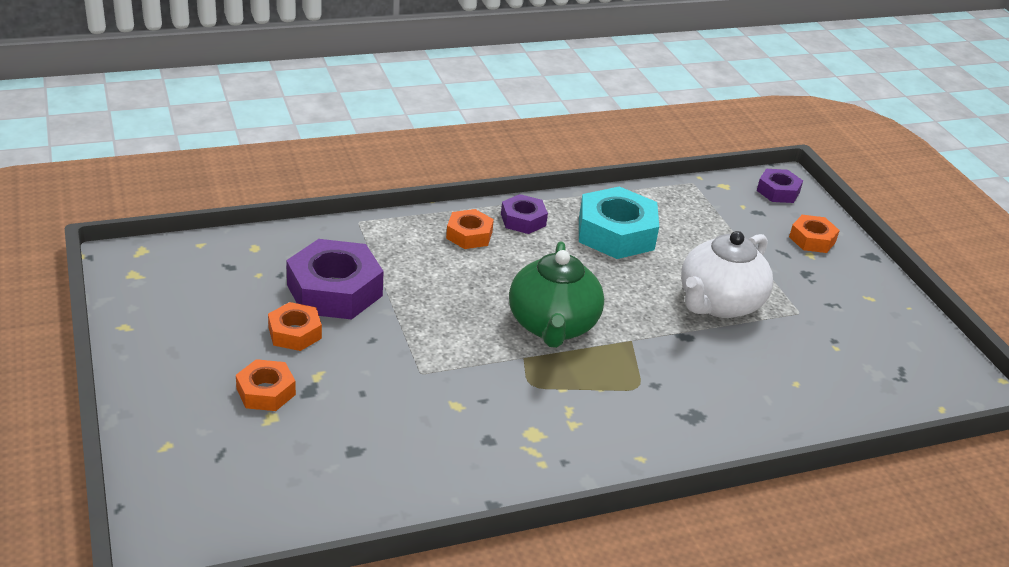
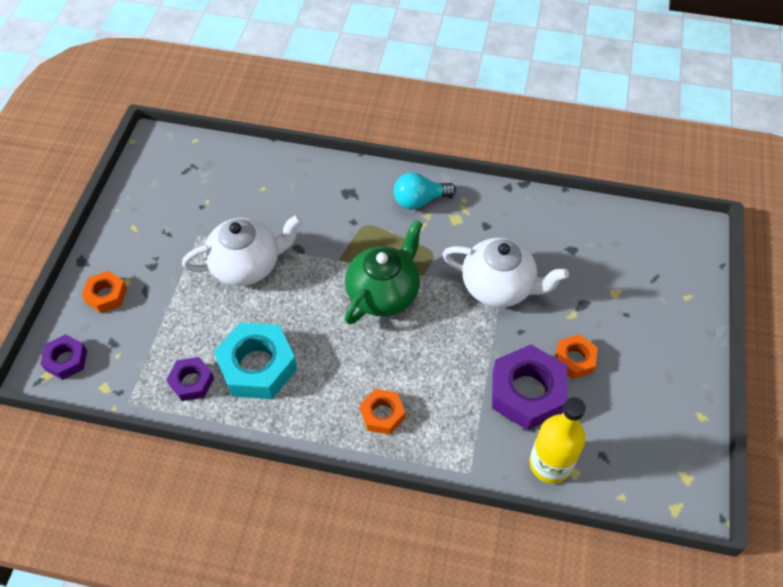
camera: 145 degrees left, 20 degrees up
(266, 392) = (612, 314): orange nut -> none
(283, 246) = (550, 464): none -> yellow bottle
(425, 375) = (499, 287): none -> white teapot
(523, 220) = (323, 415): purple nut -> purple nut (191, 382)
(599, 439) = (419, 200): none -> turquoise light bulb

